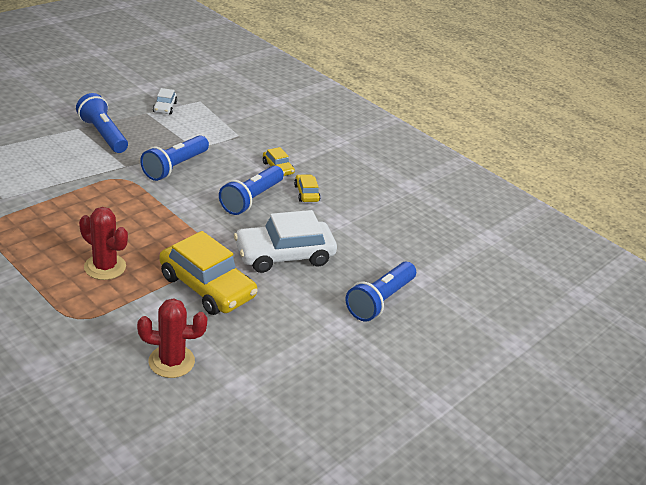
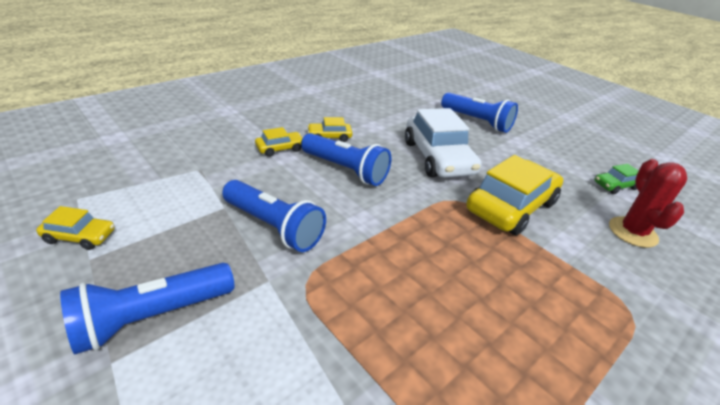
camera: 85 degrees left, 0 degrees up
(105, 267) = (522, 291): red cactus -> none
(165, 107) = (80, 236): white car -> yellow car
(254, 382) = (615, 186): none -> green car

